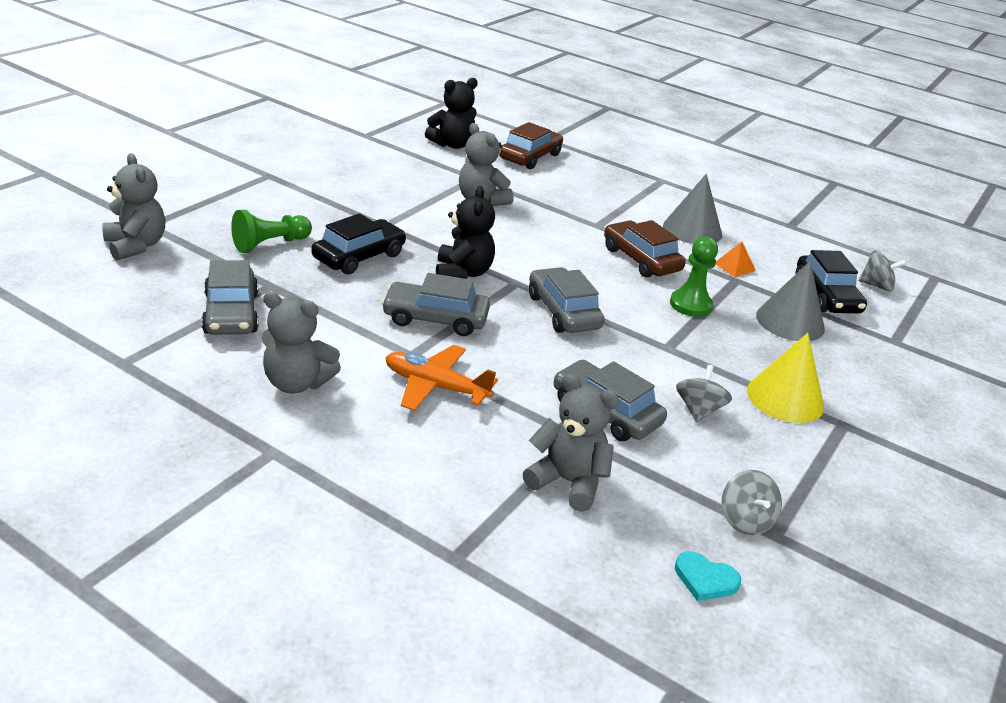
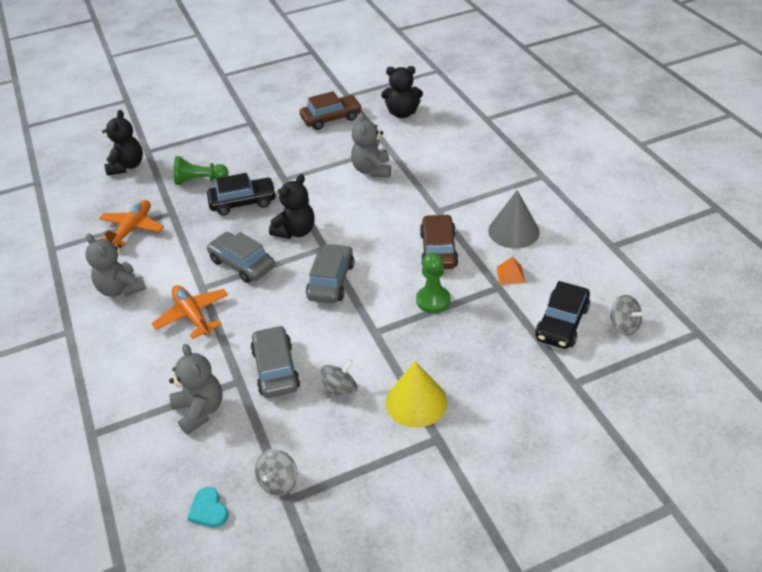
camera: 40 degrees right, 10 degrees up
(136, 246) = (127, 166): grey teddy bear -> black teddy bear
(231, 313) = (132, 229): grey car -> orange plane
(530, 157) = (452, 134): brown car -> brown car (331, 118)
(790, 322) = (499, 338): grey cone -> none

